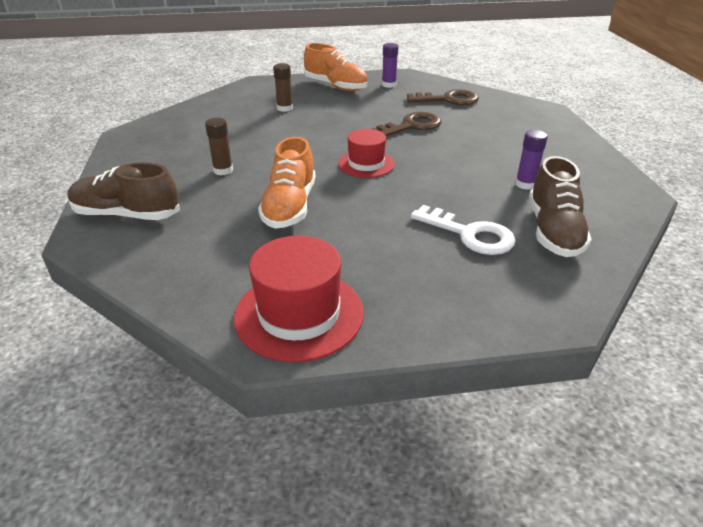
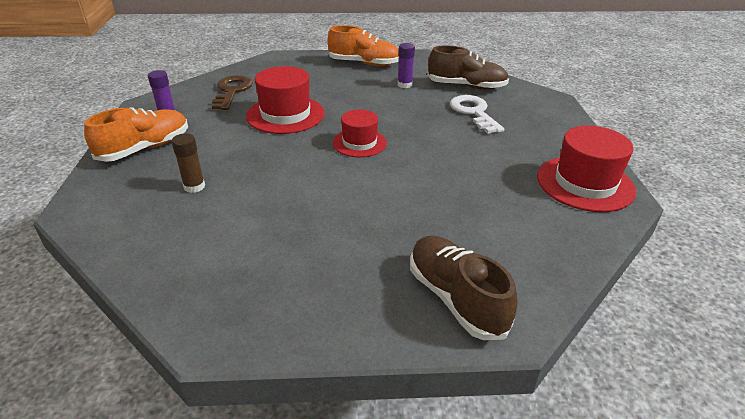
camera: 85 degrees left, 0 degrees up
(127, 215) = (456, 298): brown shoe -> brown shoe turned 135 degrees clockwise
(223, 170) = (356, 230): brown glue stick -> none
(290, 206) = (436, 185): orange shoe -> orange shoe (364, 63)
(411, 126) = (285, 115): brown key -> red hat
(470, 234) = (474, 112): white key -> white key turned 60 degrees counterclockwise

